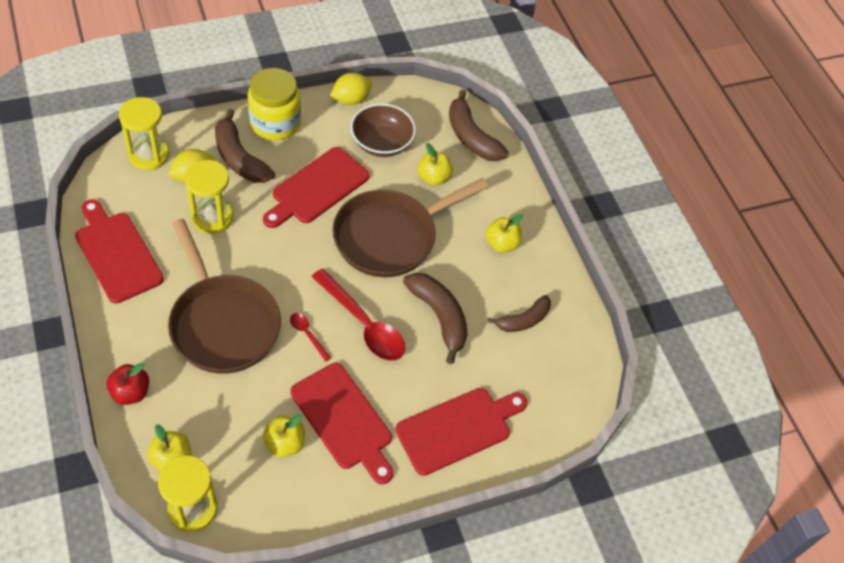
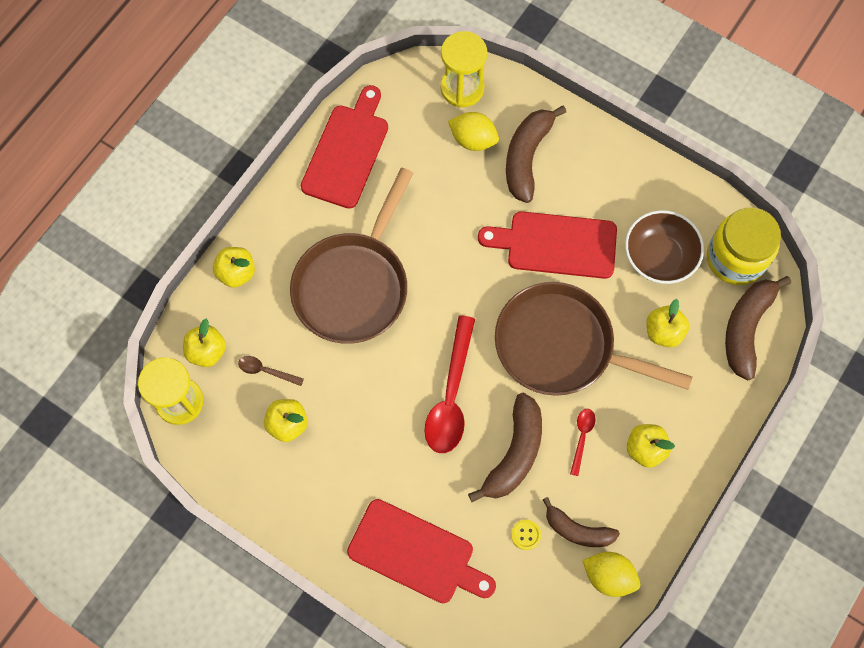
camera: 60 degrees right, 15 degrees up
(131, 392) = (236, 273): red apple -> yellow apple
(212, 217) = (447, 189): yellow hourglass -> none
(229, 428) = (266, 371): none -> brown spoon
(275, 123) = (592, 152): yellow jar -> yellow jar (735, 258)
(307, 334) = (401, 359): red spoon -> red spoon (582, 437)
(344, 420) = (347, 453): red cutting board -> none
(351, 99) = (683, 190): yellow lemon -> yellow lemon (608, 576)
(501, 352) = (526, 535): none -> yellow button

